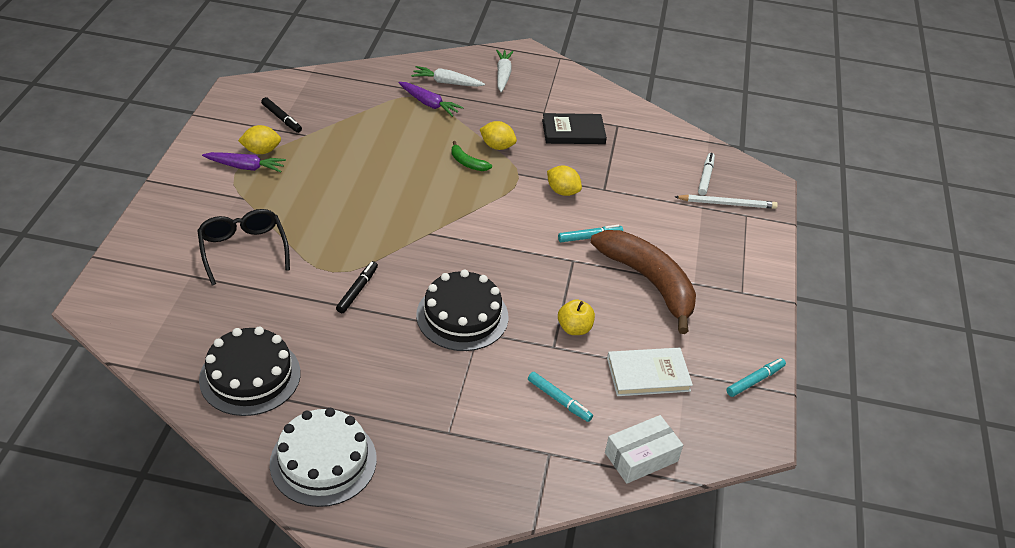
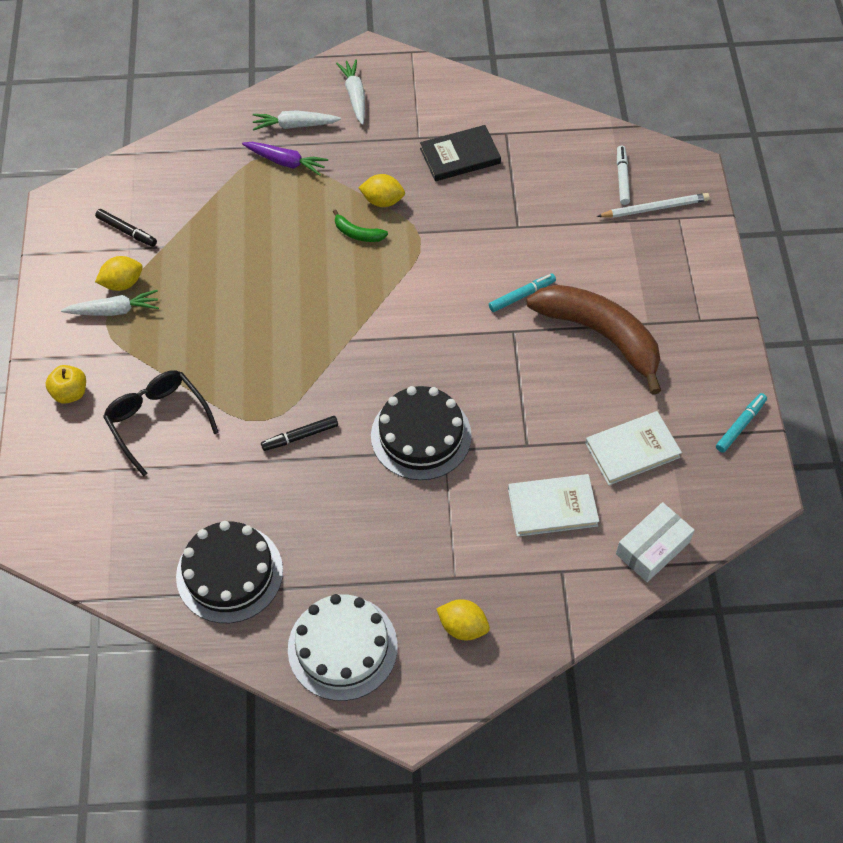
camera: 10 degrees left, 15 degrees up
(245, 167) = (114, 310): purple carrot -> white carrot
(357, 290) = (300, 436): black marker -> black marker turned 120 degrees counterclockwise
(559, 400) = (552, 507): turquoise marker -> white book
(562, 191) = (474, 243): yellow lemon -> yellow lemon (463, 627)
(574, 328) = (541, 416): yellow apple -> yellow apple (70, 393)

